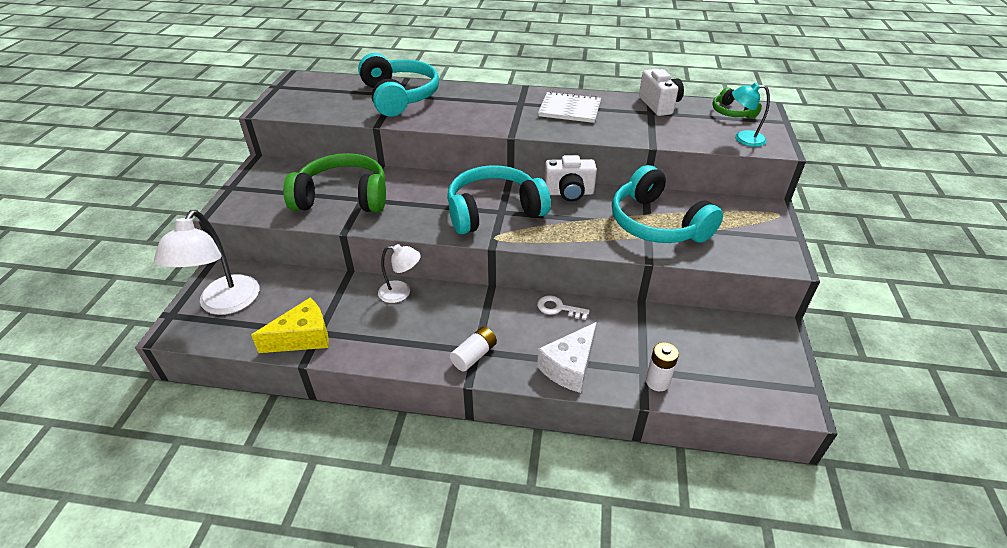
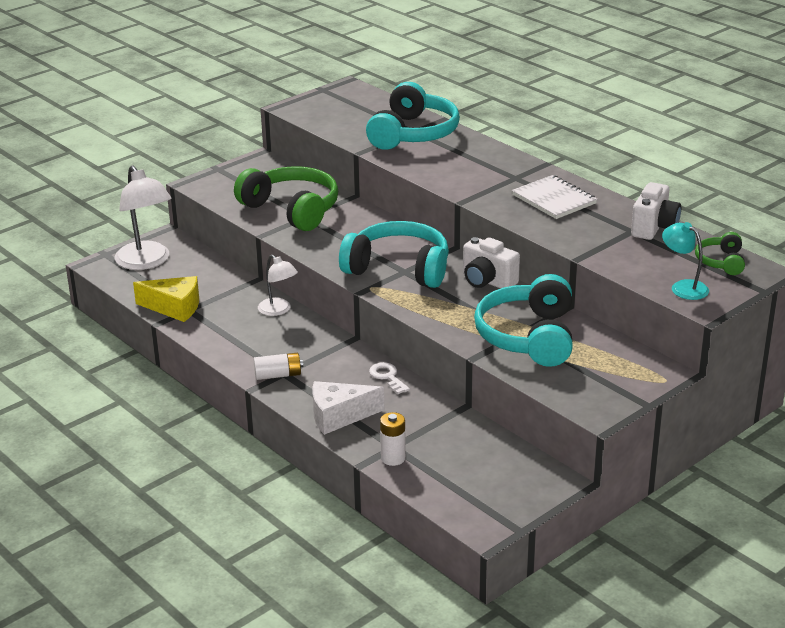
camera: 40 degrees right, 10 degrees down
(224, 304) = (146, 262): white lamp -> white lamp turned 75 degrees counterclockwise

